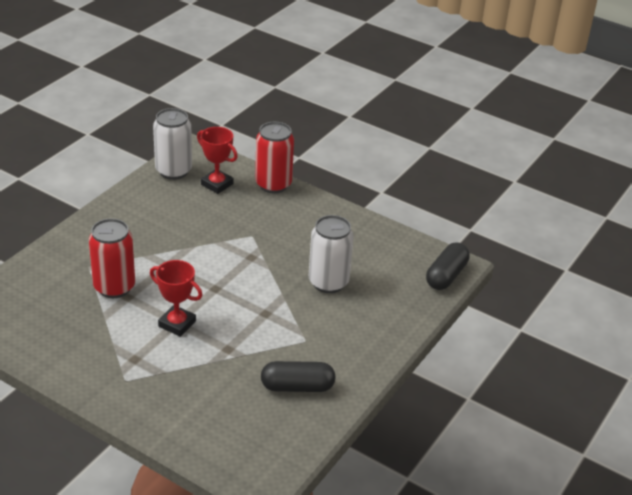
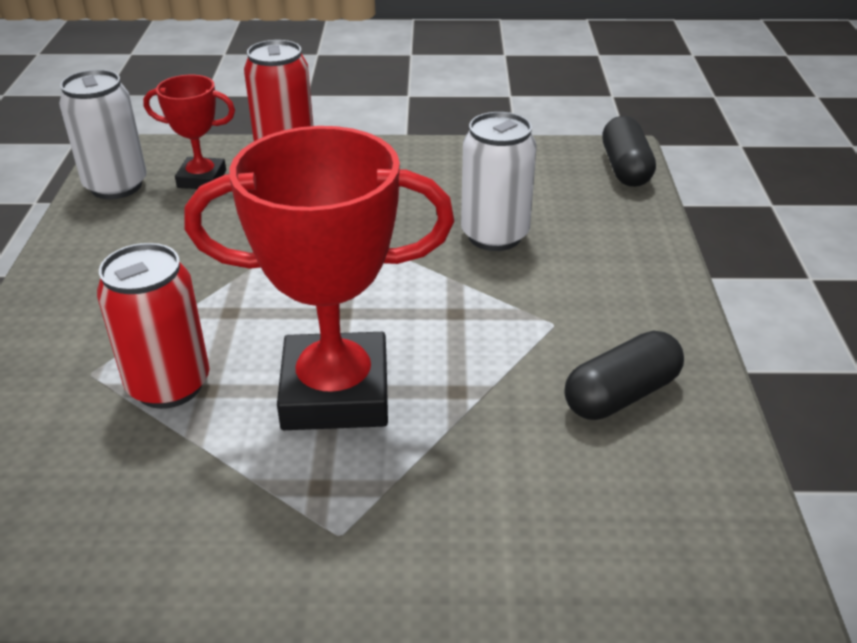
camera: 30 degrees left, 0 degrees up
(177, 324) = (335, 393): red trophy -> red trophy, size x1.92

